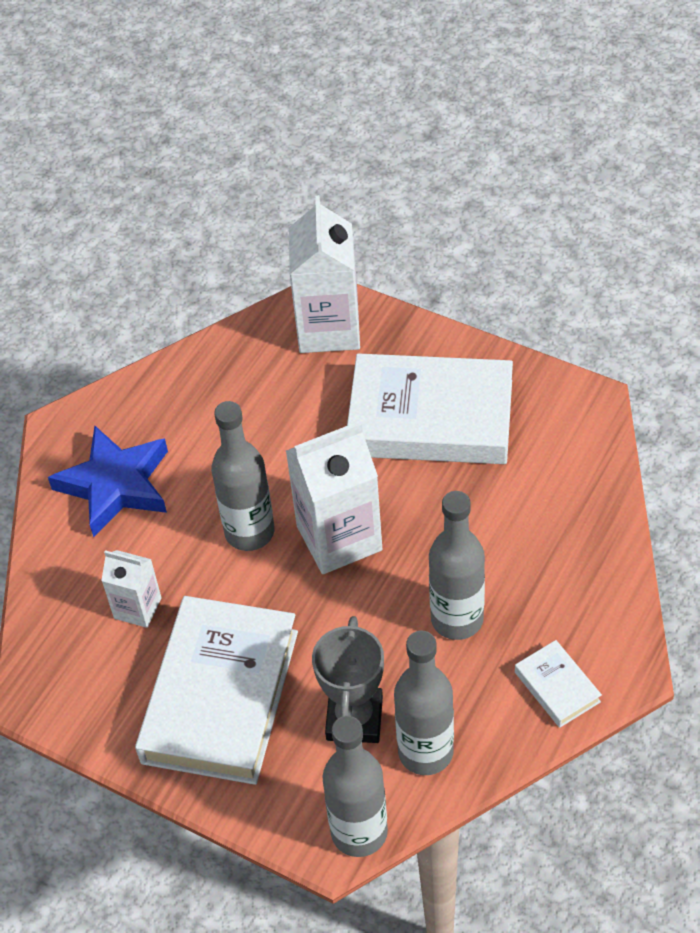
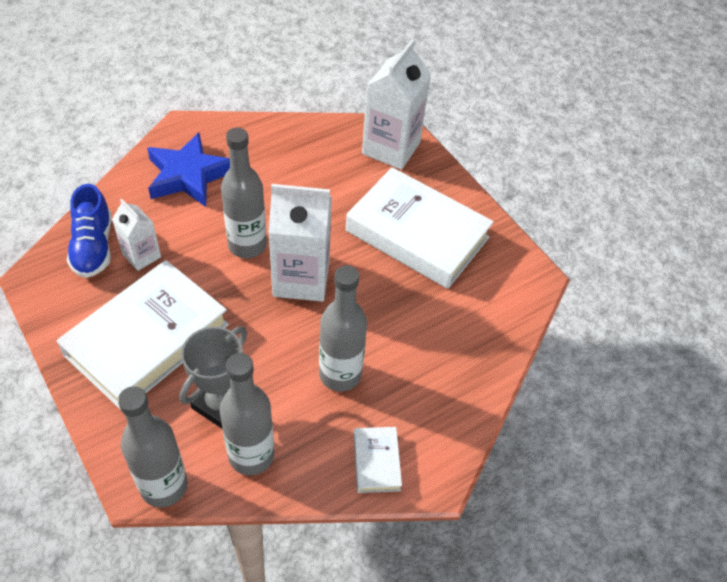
camera: 20 degrees right, 0 degrees up
(73, 628) = (93, 247): none -> blue shoe

